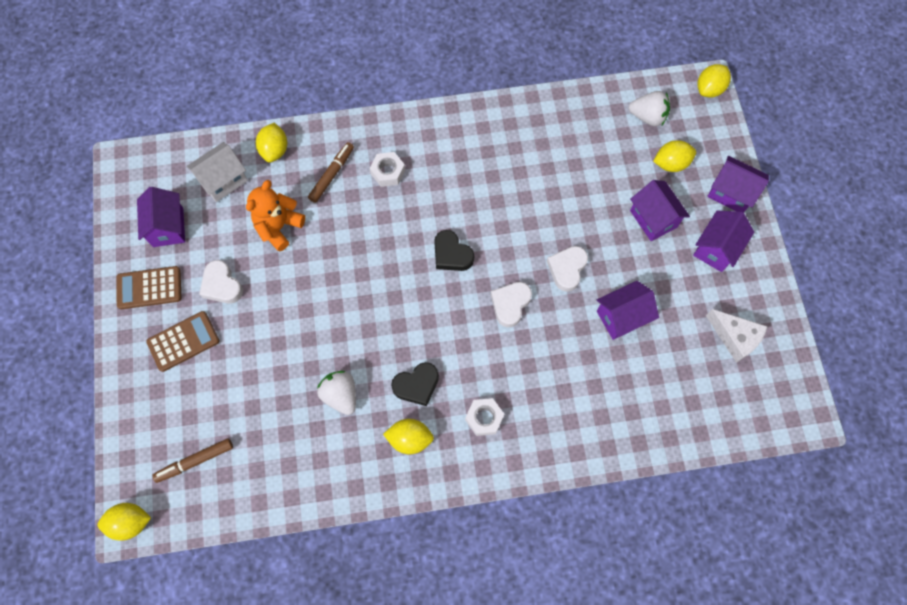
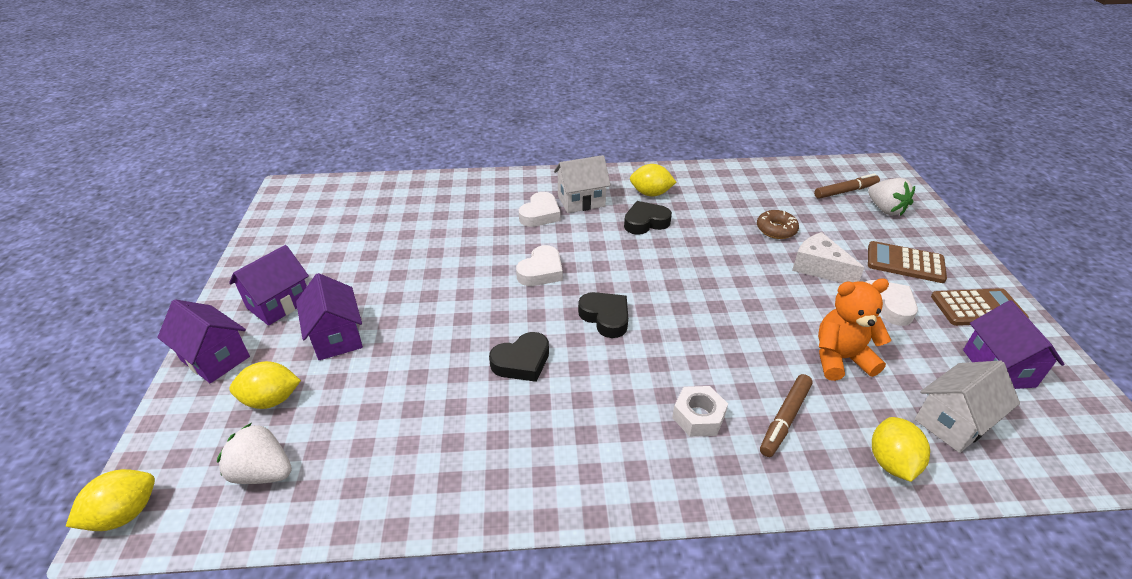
camera: 175 degrees left, 30 degrees down
(130, 522) = (882, 166): yellow lemon -> none
(183, 341) = (905, 263): brown calculator -> brown calculator turned 45 degrees clockwise
(279, 227) = (840, 359): orange teddy bear -> orange teddy bear turned 135 degrees counterclockwise
(288, 383) = (776, 229): none -> brown donut
(341, 395) = (721, 220): white strawberry -> white strawberry (885, 209)
(484, 418) = (581, 201): white nut -> white house
(510, 207) = (522, 362): none -> black heart
(567, 269) = (467, 296): white heart -> white heart (540, 214)
(621, 317) = (422, 256): purple house -> none
(735, 337) = (313, 236): white cheese -> white cheese (819, 268)

